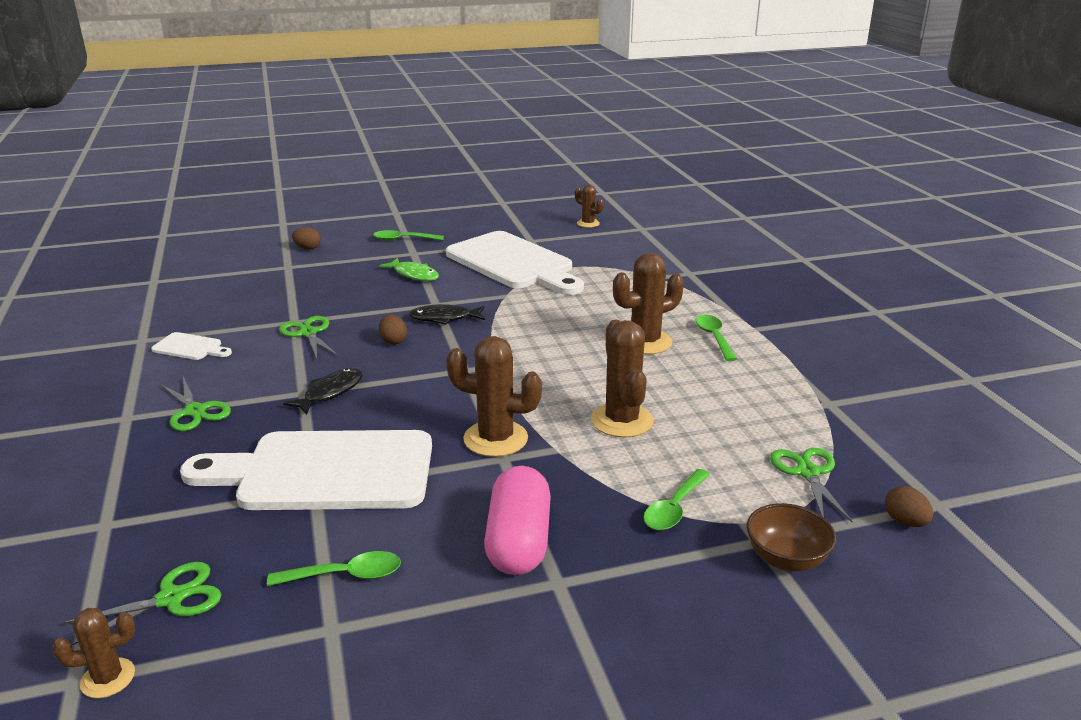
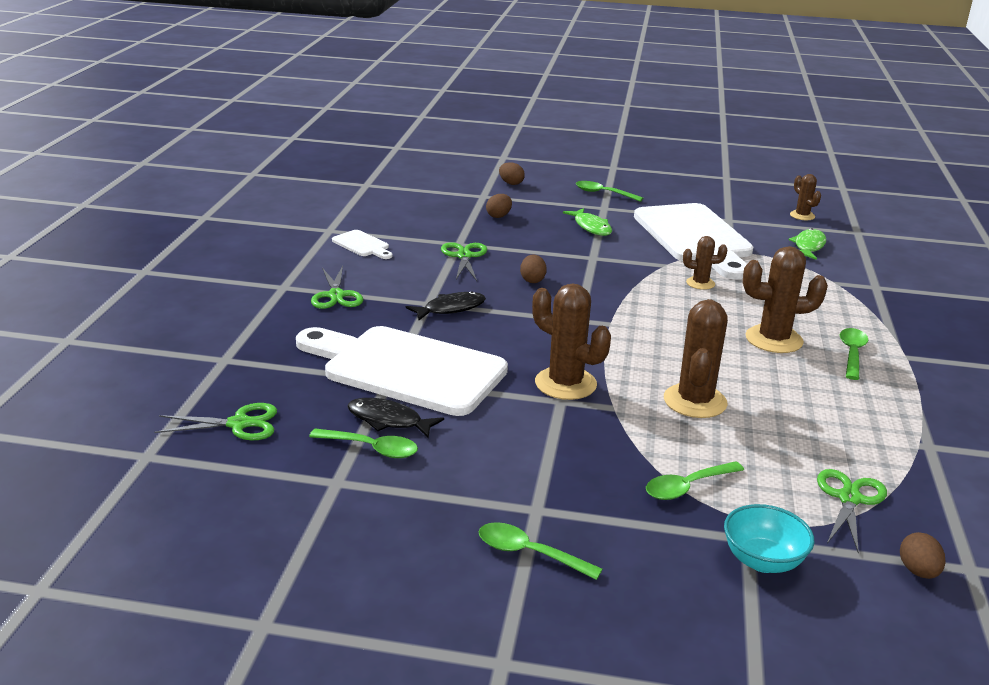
camera: 25 degrees right, 0 degrees up
(108, 678) = (168, 461): brown cactus -> brown cactus (700, 283)
(317, 284) = (498, 216): none -> brown egg
(444, 318) = (592, 271): black fish -> black fish (388, 420)
(518, 542) = (526, 469): pink capsule -> none
(583, 634) = (529, 553): none -> green spoon
(612, 250) = (808, 246): none -> green fish
(786, 559) = (762, 561): brown bowl -> turquoise bowl

